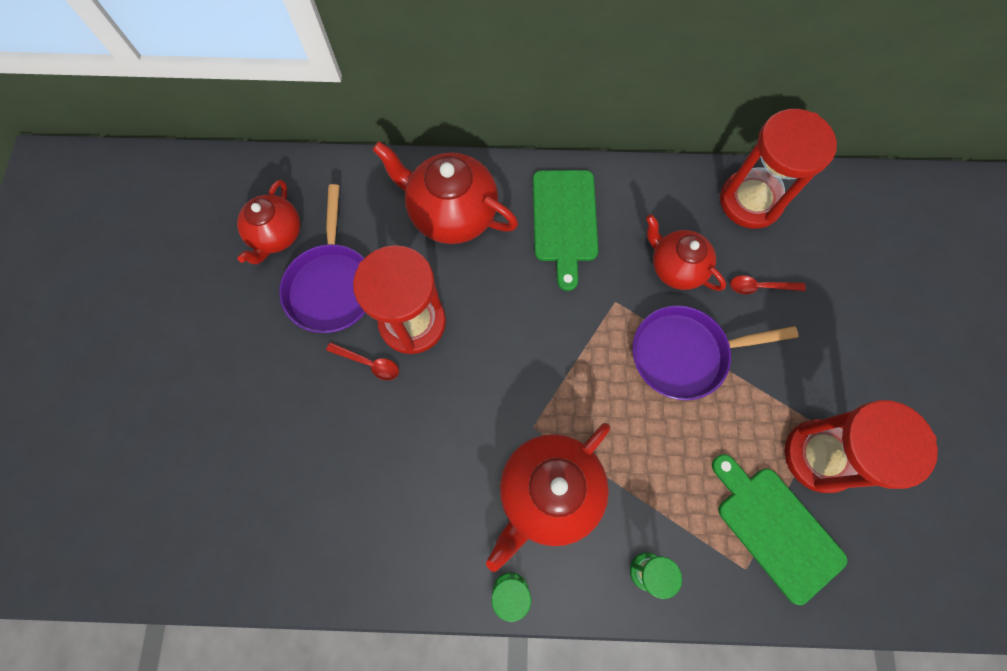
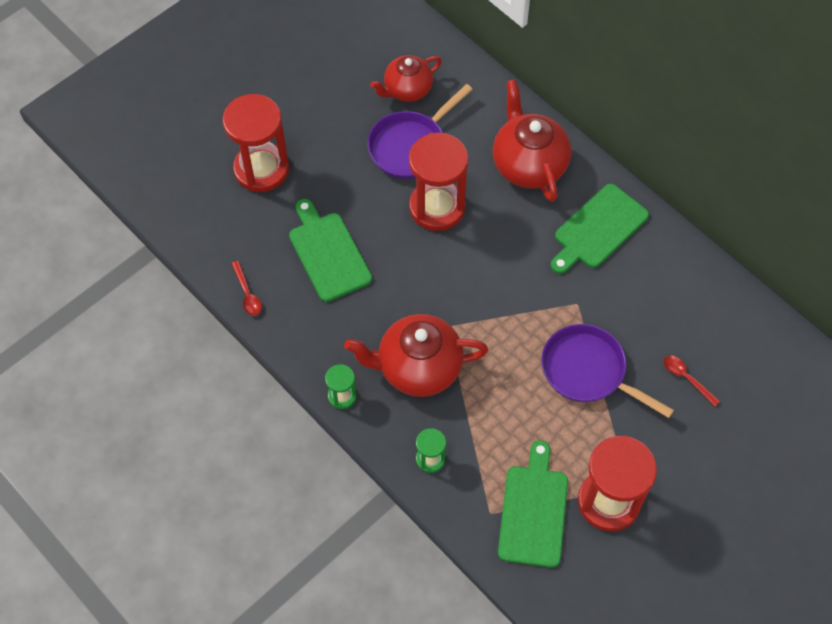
camera: 45 degrees right, 10 degrees down
(356, 459) = (328, 253): none -> green cutting board
(369, 363) = (387, 208): red spoon -> red spoon (247, 294)
(676, 267) = (642, 318): red teapot -> none
(750, 201) = (743, 323): red hourglass -> red hourglass (261, 169)

